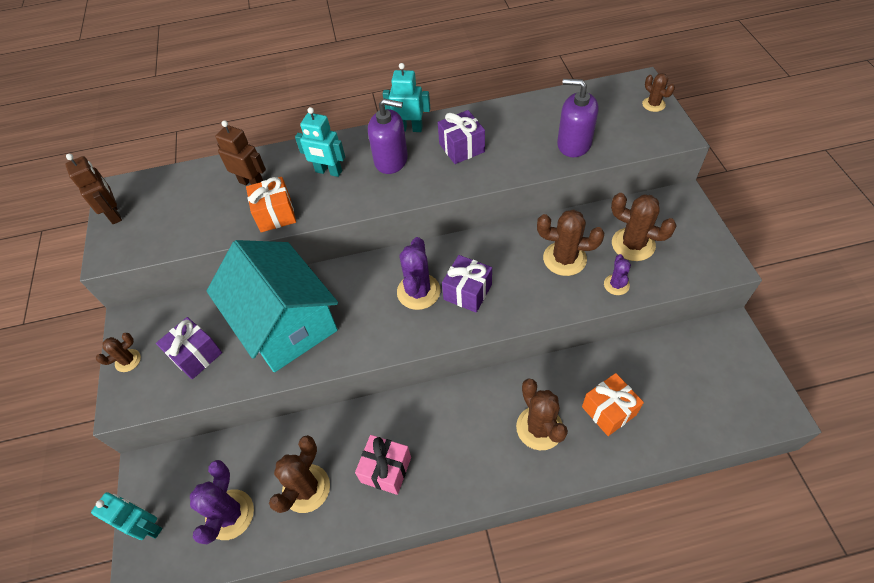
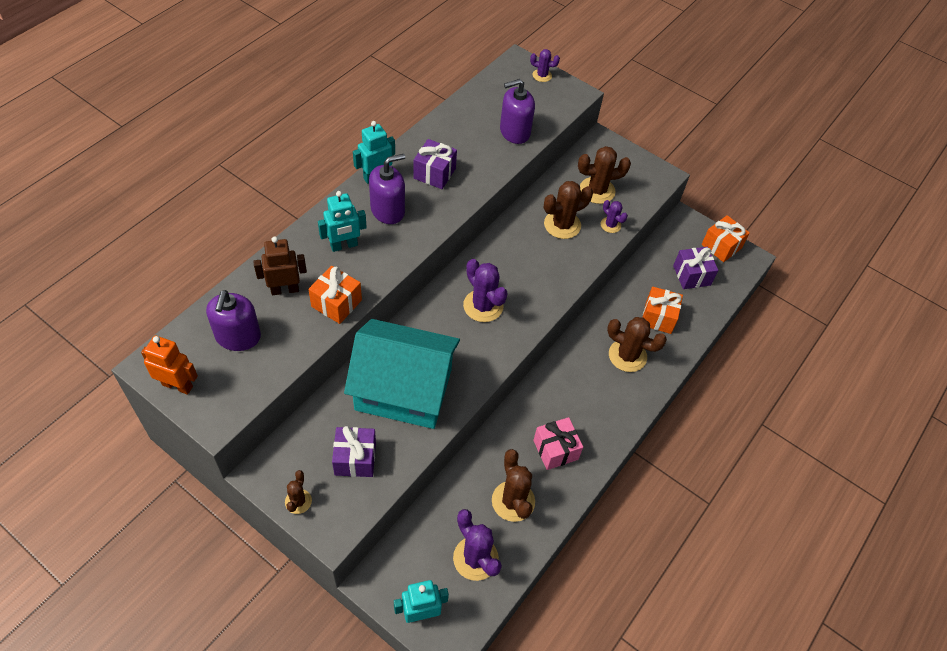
camera: 50 degrees left, 0 degrees up
(114, 214) = (177, 385): brown robot -> orange robot
(186, 201) = (238, 337): none -> purple soap dispenser
(467, 292) = (518, 286): purple gift -> purple gift (691, 275)
(653, 104) = (542, 75): brown cactus -> purple cactus
(754, 380) = (721, 246): none -> orange gift

